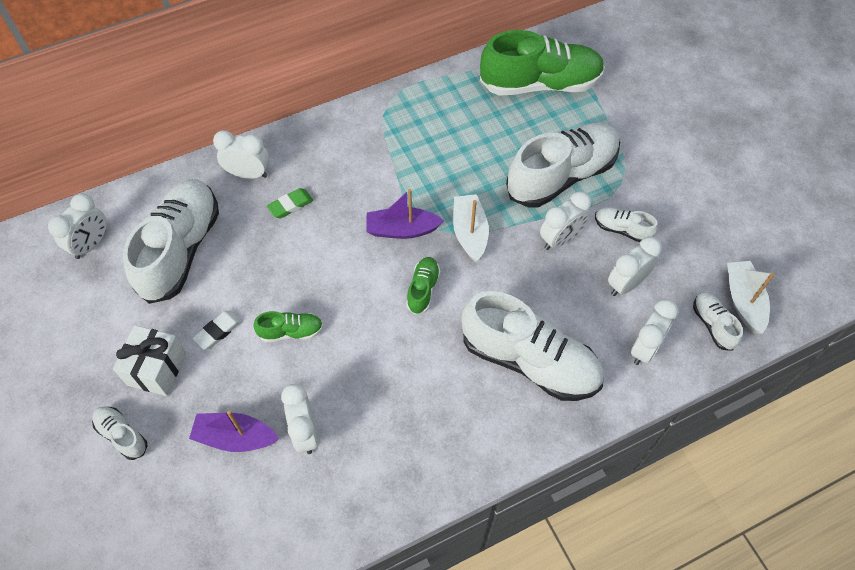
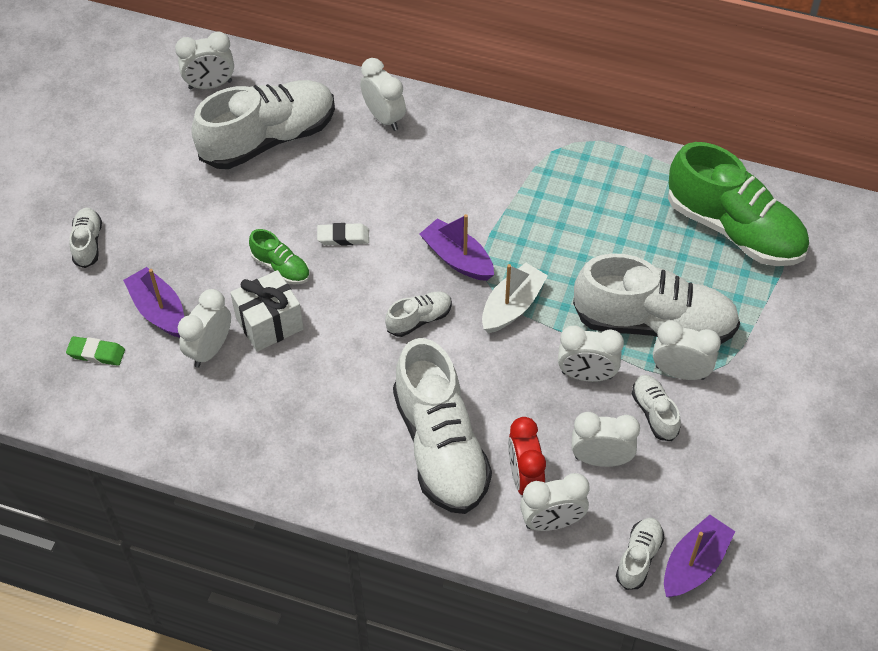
camera: 45 degrees right, 5 degrees down
(157, 369) = (158, 215): white gift -> white gift (269, 323)
(218, 331) = (229, 223): white eraser -> white eraser (343, 237)
(290, 205) = (389, 168): green eraser -> green eraser (96, 353)
(423, 289) = (419, 319): green shoe -> white shoe
(600, 335) = (524, 479): none -> red clock
(608, 193) = (680, 372): none -> white clock
(743, 301) = (694, 564): white boat -> purple boat

